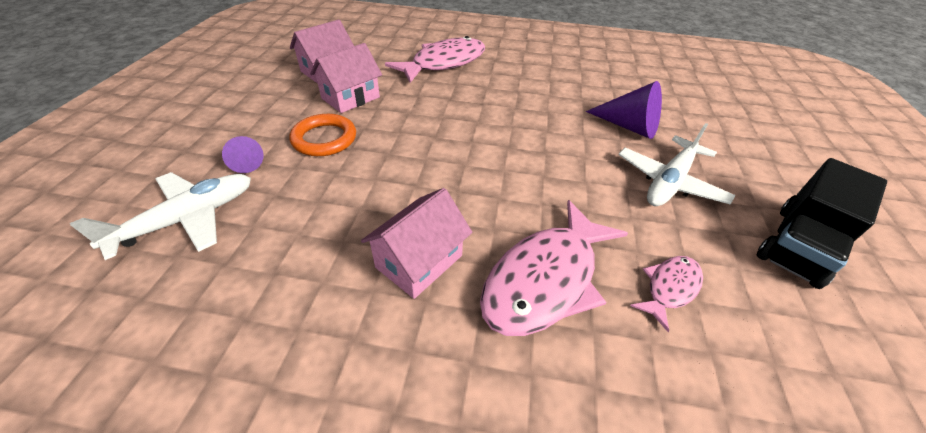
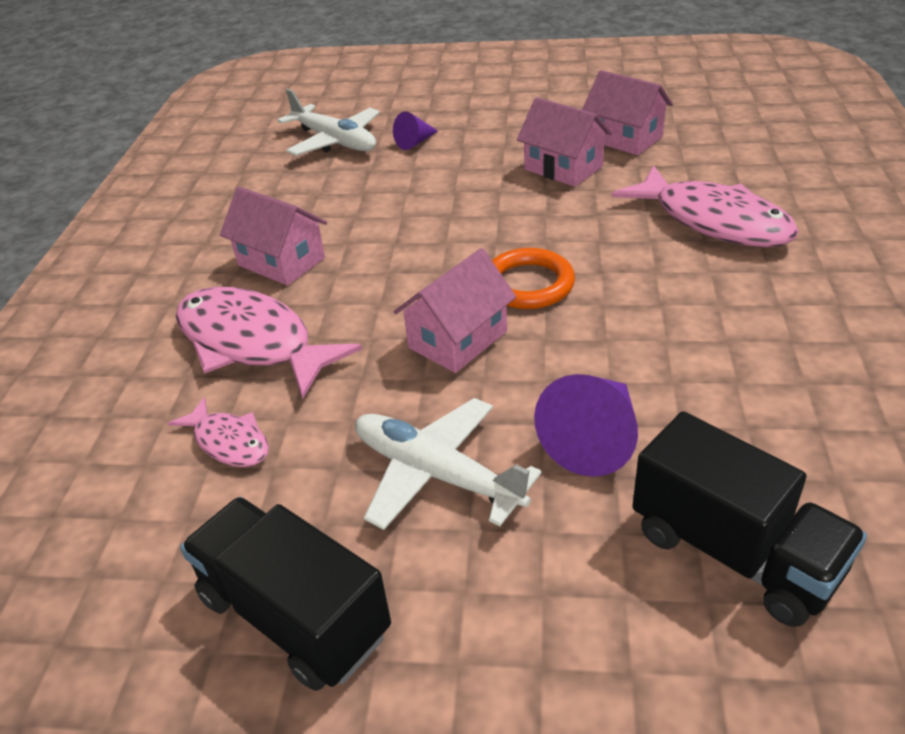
camera: 90 degrees right, 5 degrees down
(324, 139) = (467, 172): orange ring -> orange ring (528, 284)
(546, 163) = (457, 339): none -> pink house
(687, 104) = (734, 552): none -> black truck

